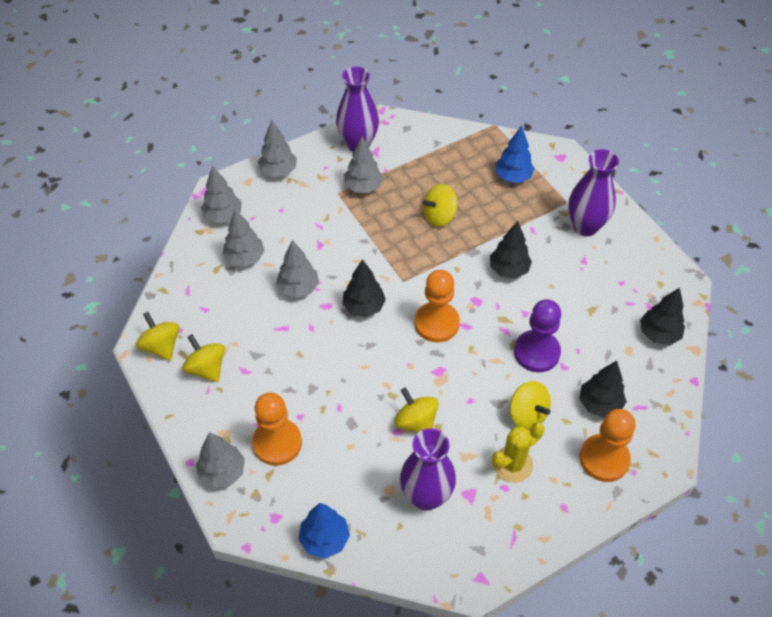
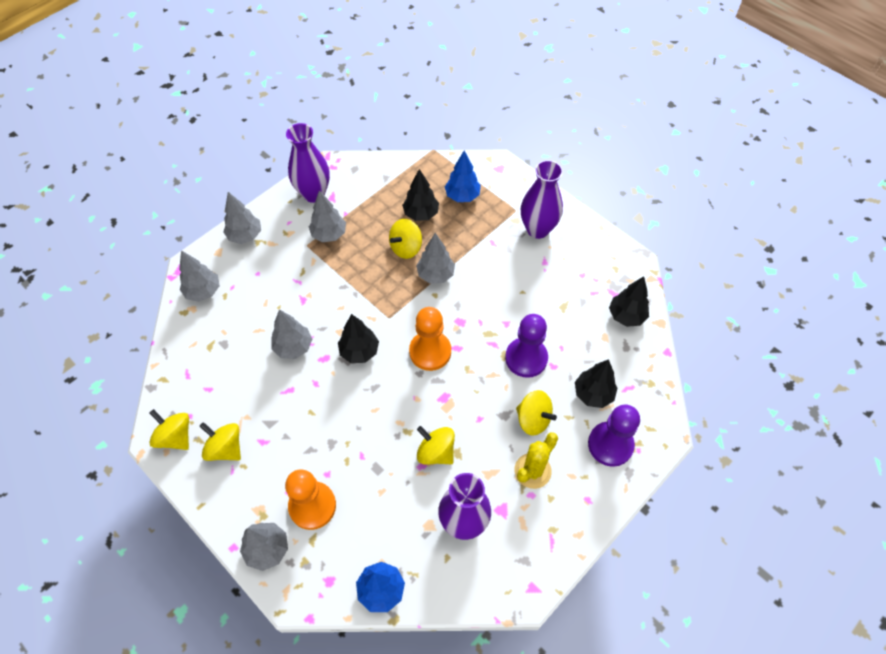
camera: 15 degrees left, 5 degrees up
(245, 258) = (235, 329): grey tree -> grey tree (435, 274)
(508, 270) = (481, 285): black tree -> black tree (421, 214)
(604, 459) = (610, 444): orange pawn -> purple pawn

